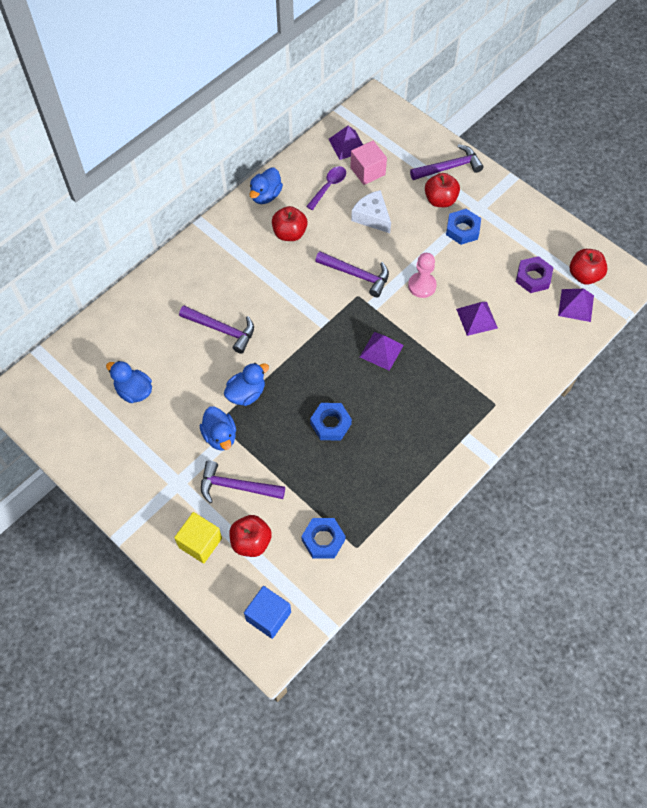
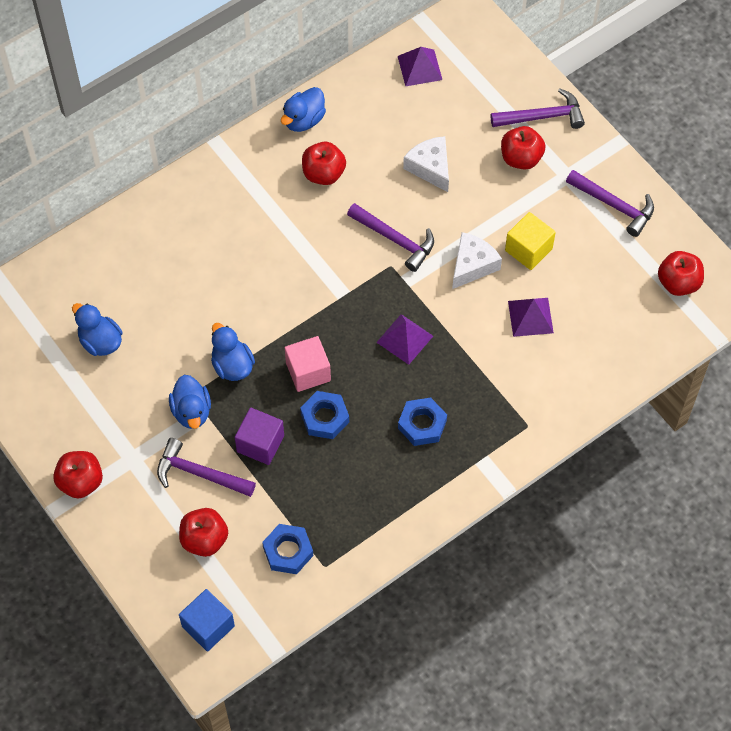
camera: 10 degrees right, 0 degrees up
(137, 510) = (81, 482): none -> red apple
(200, 543) = (146, 531): yellow cube -> yellow cube (528, 249)
(222, 330) = (218, 283): purple hammer -> purple hammer (614, 206)
(246, 393) = (232, 365): blue duck -> blue duck turned 90 degrees counterclockwise
(282, 453) = (260, 443): none -> purple cube
(329, 186) = (384, 120): purple spoon -> none
(367, 171) = (438, 107): pink cube -> pink cube (308, 372)
(422, 286) = (472, 265): pink pawn -> white cheese
(462, 229) = (540, 201): blue nut -> blue nut (422, 424)
(533, 277) = (613, 276): purple nut -> none
(576, 305) = (657, 319): purple pyramid -> none

